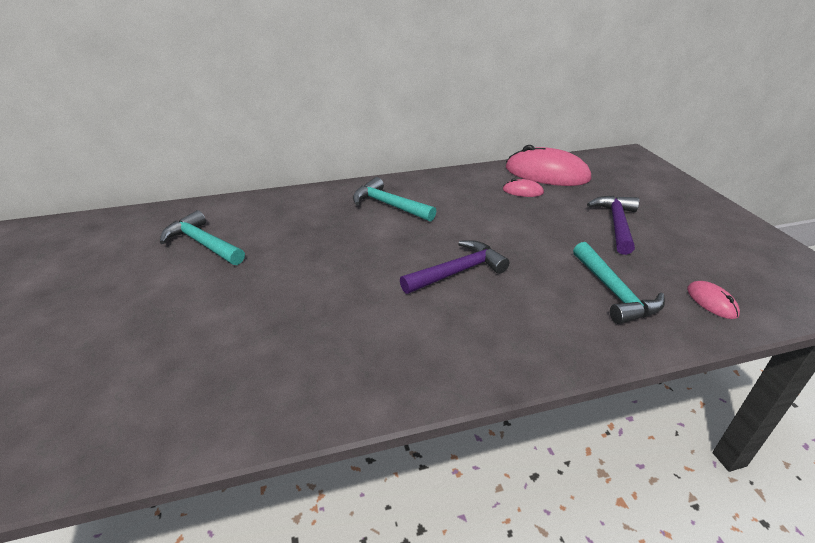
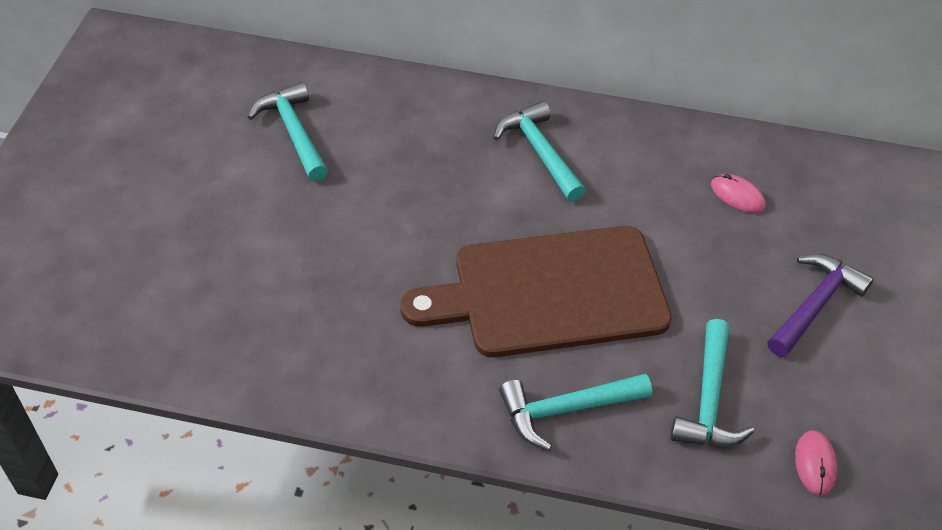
camera: 25 degrees right, 15 degrees up
(458, 271) = (550, 293): purple hammer -> brown cutting board
(531, 336) = (565, 410): none -> turquoise hammer
(547, 174) = (802, 175): pink mouse -> none

